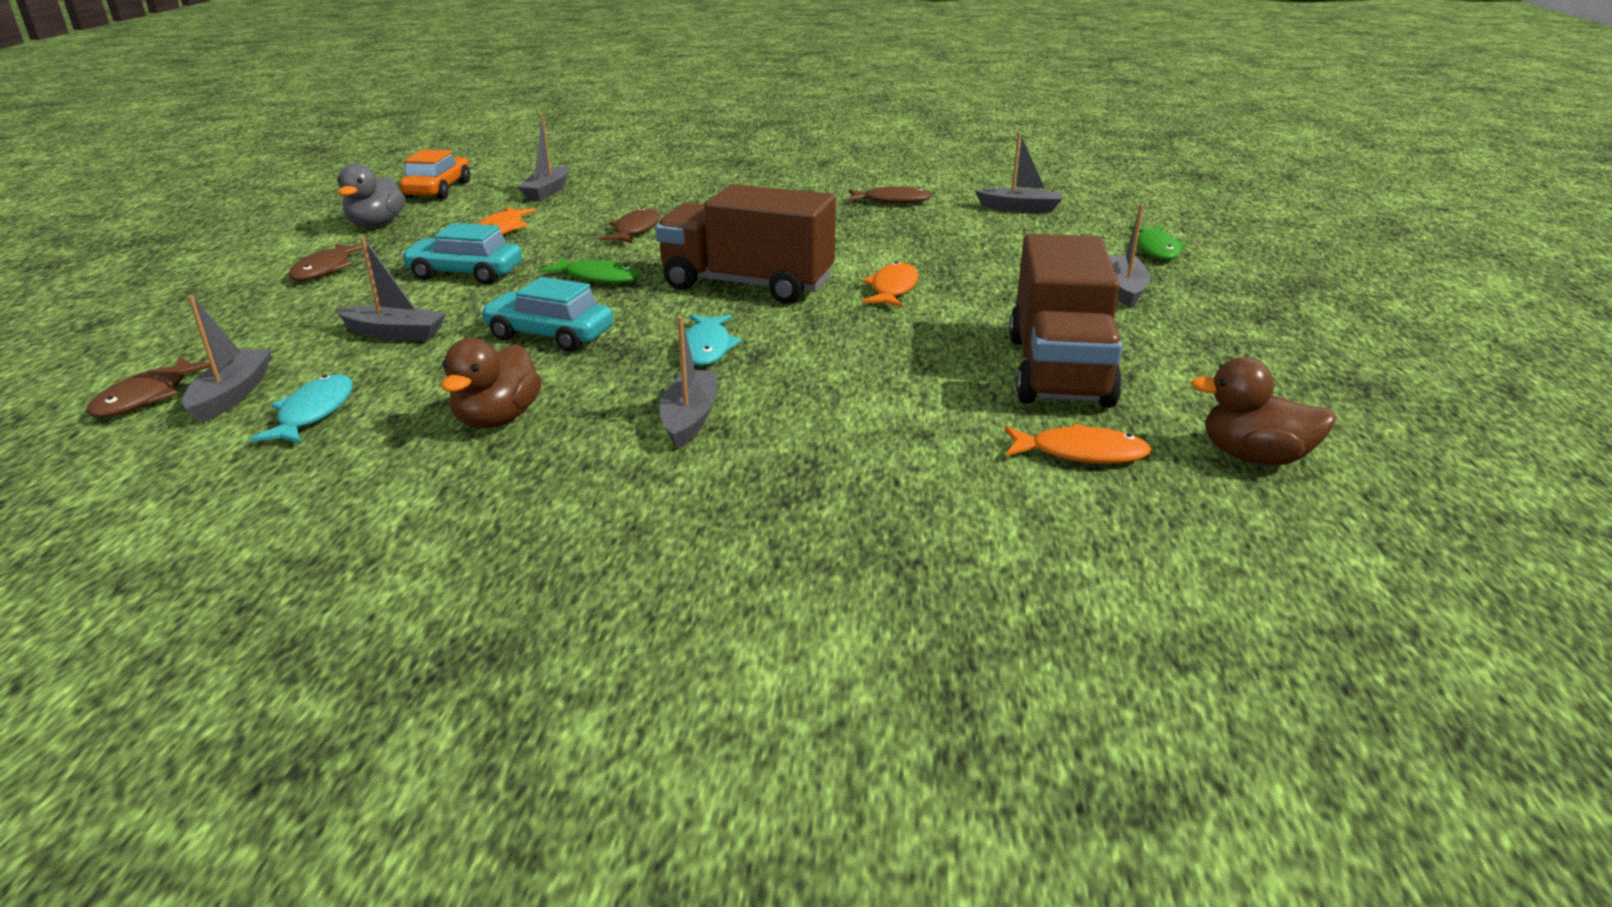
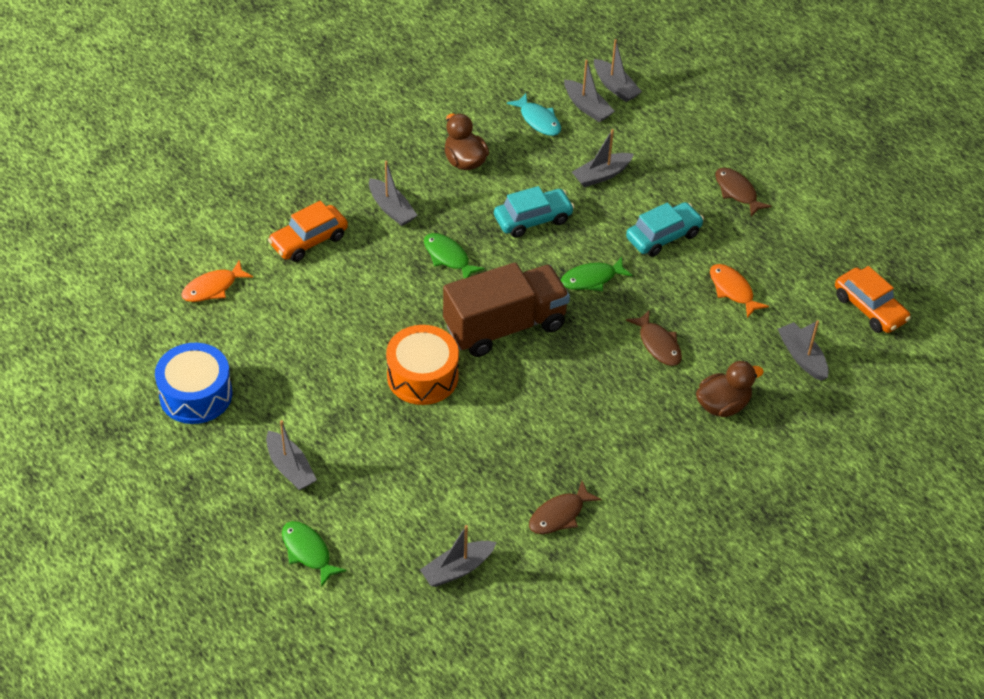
camera: 135 degrees right, 20 degrees up
(147, 397) = (615, 87): brown fish -> grey boat
(376, 224) = (810, 245): grey duck -> none
(706, 348) = (448, 257): turquoise fish -> green fish
(862, 439) = (309, 240): none -> orange car
(893, 289) = (422, 376): orange fish -> orange drum
(1058, 370) = (266, 347): brown truck -> none
(1202, 370) = (196, 394): none -> blue drum
(1254, 457) = (139, 330): brown duck -> brown duck (723, 405)

